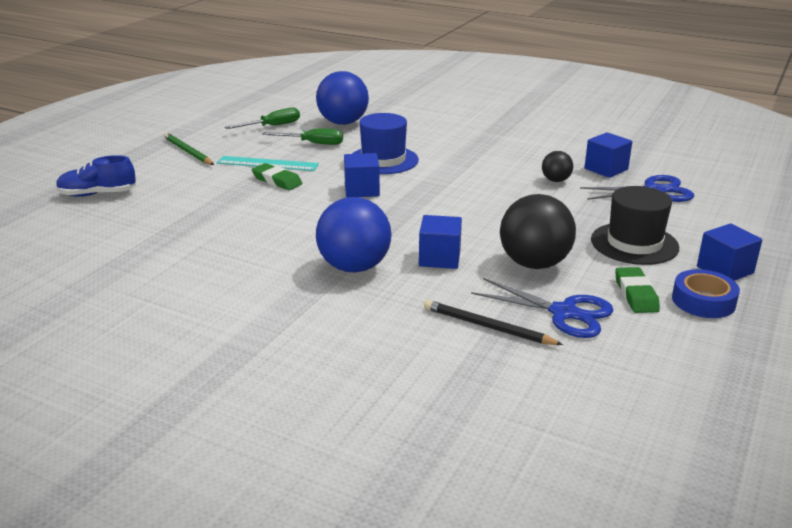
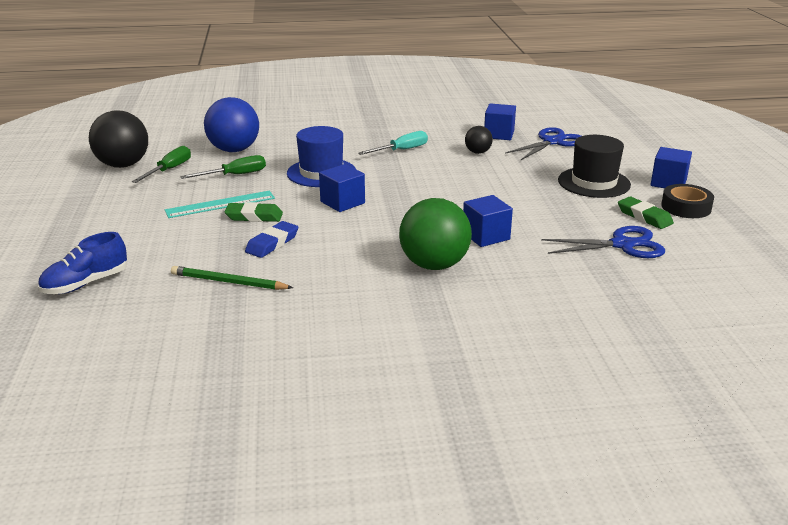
camera: 35 degrees left, 0 degrees up
(188, 152) = (119, 216): green pencil -> green pencil (228, 282)
(258, 206) = (272, 243): none -> blue eraser
(354, 267) = (434, 265): blue ball -> green ball
(484, 159) = (401, 150): none -> turquoise screwdriver
(487, 327) = (592, 273): black pencil -> none
(534, 264) = (554, 218): black ball -> black ball (123, 165)
(703, 301) = (686, 207): blue tape -> black tape

